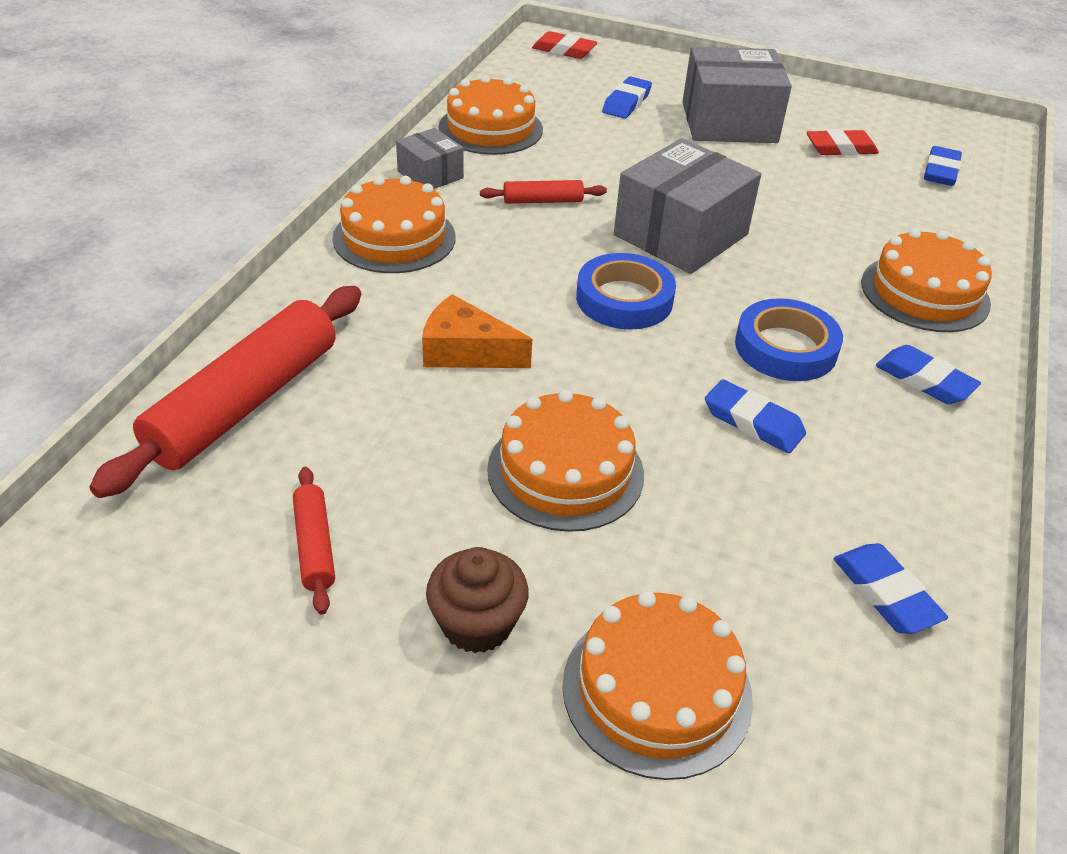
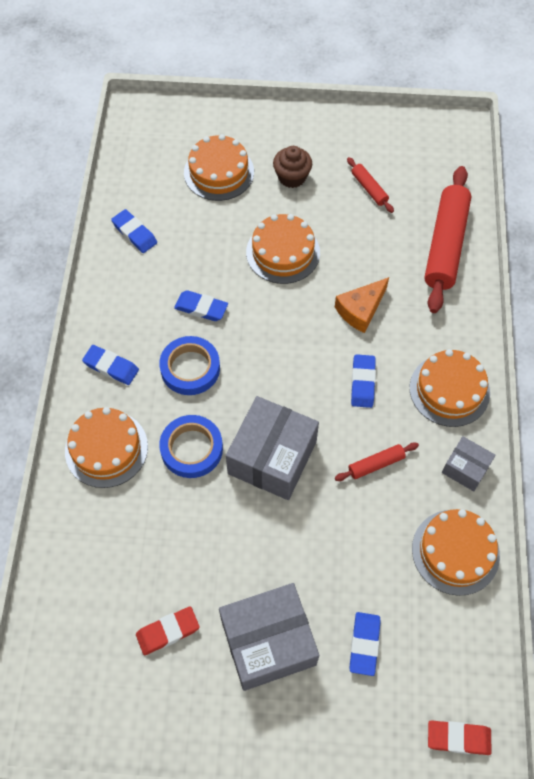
camera: 165 degrees right, 20 degrees up
(466, 351) = (360, 310): orange cheese -> orange cheese turned 135 degrees clockwise
(624, 299) = (290, 379): blue tape -> blue tape (191, 449)
(940, 171) = (83, 623): blue eraser -> blue eraser (363, 383)

